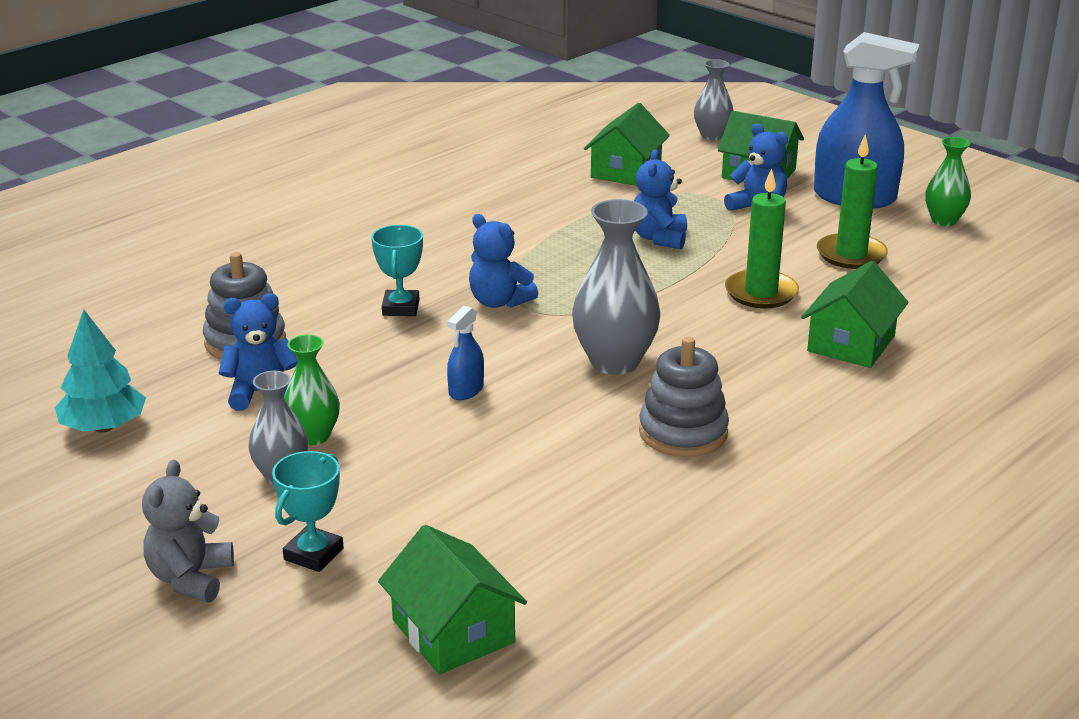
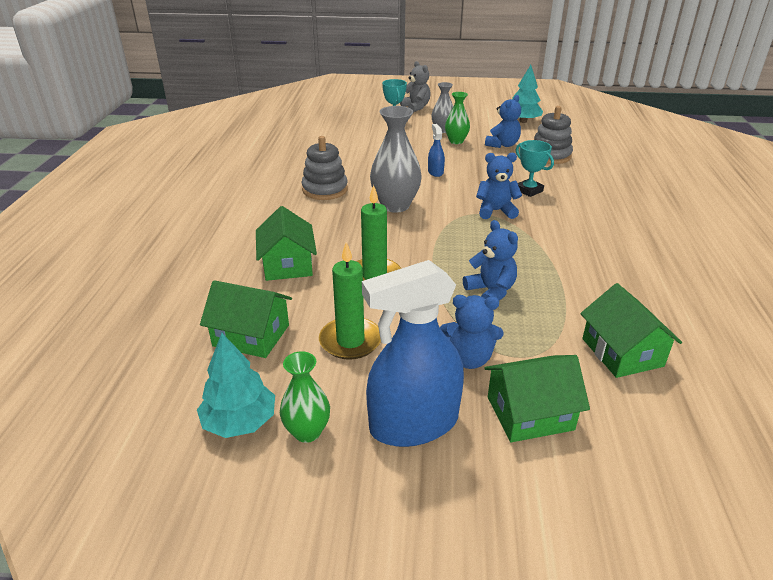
camera: 140 degrees right, 5 degrees up
(453, 631) = (326, 121): green house -> green house (251, 335)
(712, 135) = (654, 460): grey vase -> none
(997, 243) = (240, 422): none -> turquoise tree

